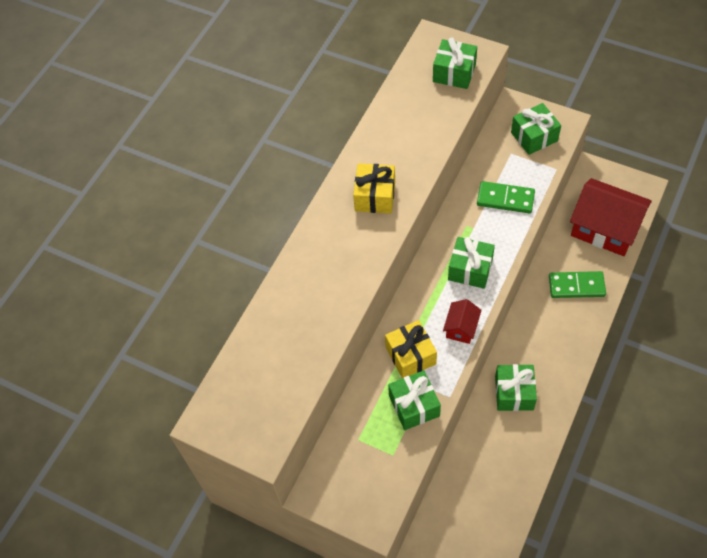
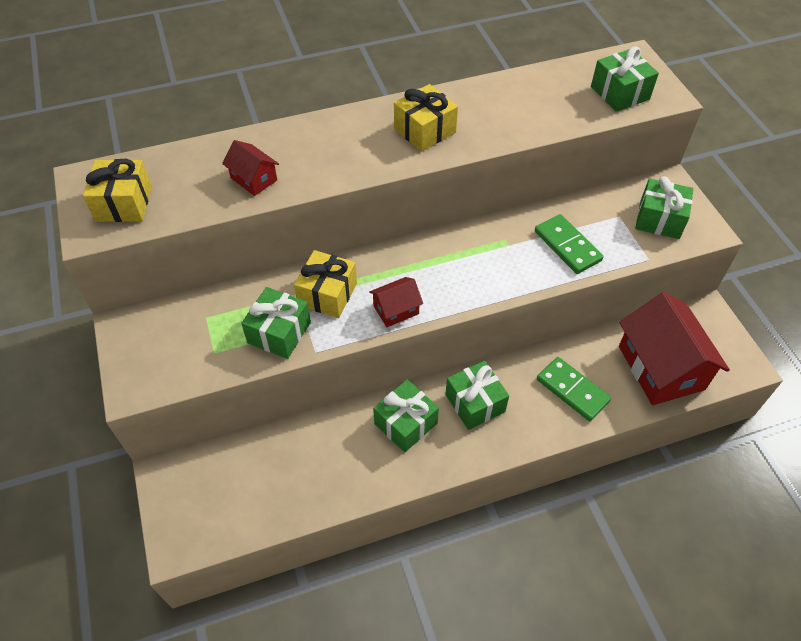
camera: 40 degrees right, 5 degrees down
(257, 413) = (124, 203): none -> yellow gift
(316, 322) = (254, 179): none -> red house
(470, 269) = (463, 273): green gift -> green gift (475, 403)

